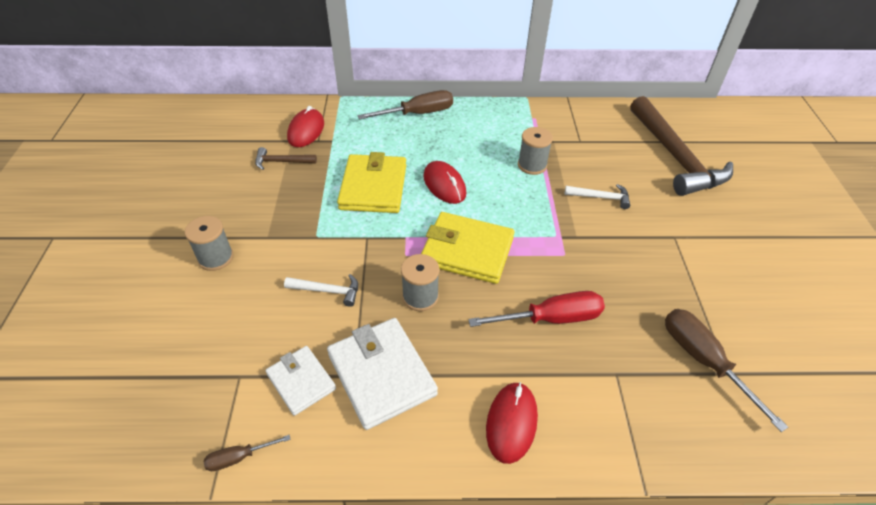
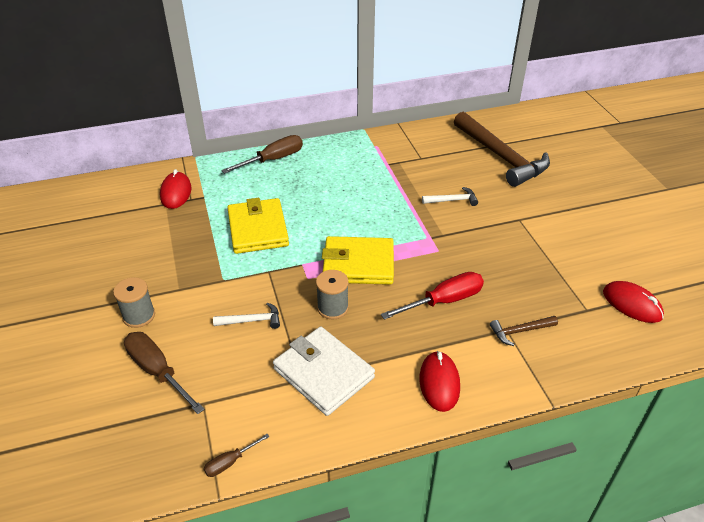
camera: 15 degrees left, 5 degrees down
(281, 162) = (164, 224): brown hammer -> brown hammer (520, 331)
(301, 381) = (258, 394): white wallet -> none
(444, 185) = (319, 215): red mouse -> red mouse (632, 304)
(532, 165) = (388, 185): grey spool -> none
(703, 360) = (567, 305): brown screwdriver -> brown screwdriver (157, 371)

